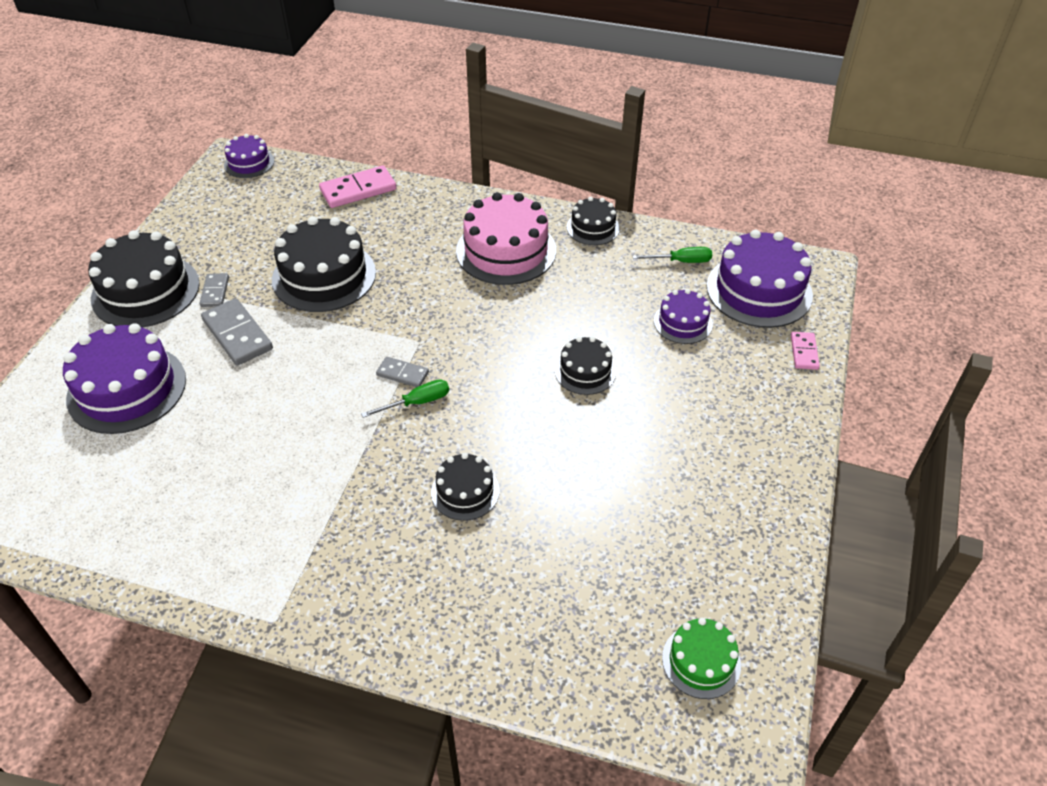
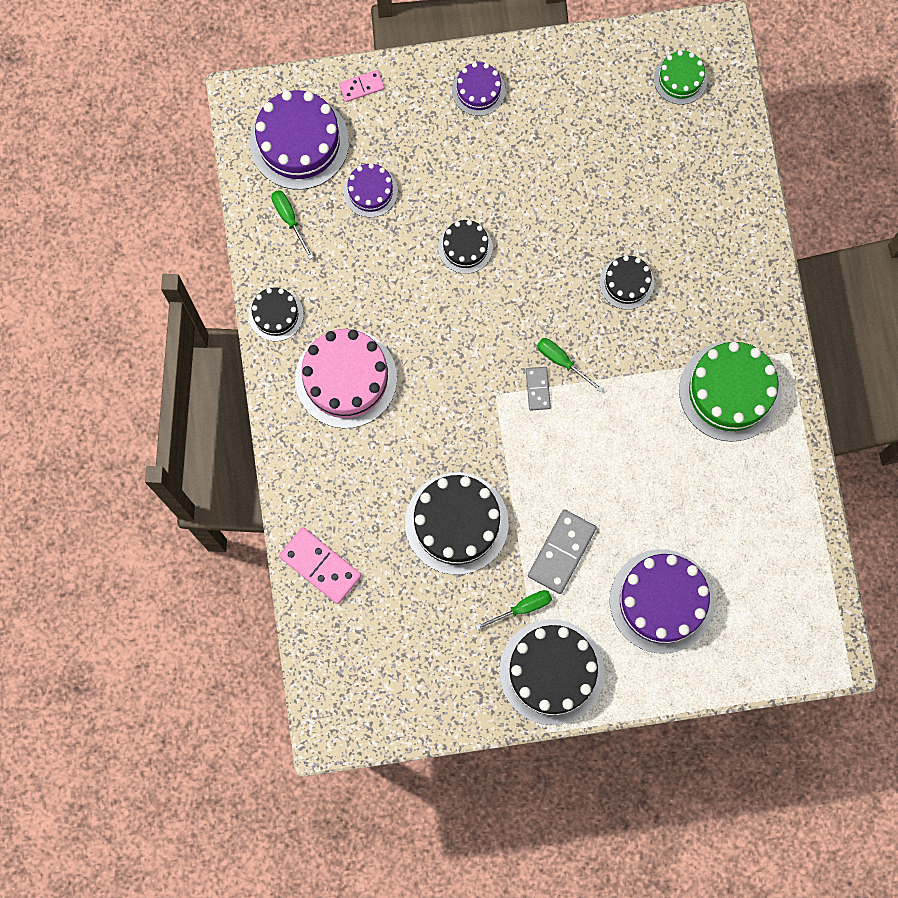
camera: 115 degrees left, 30 degrees up
(215, 292) = (522, 608): grey domino -> green screwdriver
(249, 163) = (328, 706): purple cake -> purple cake (478, 90)
(277, 538) = (730, 391): none -> green cake

